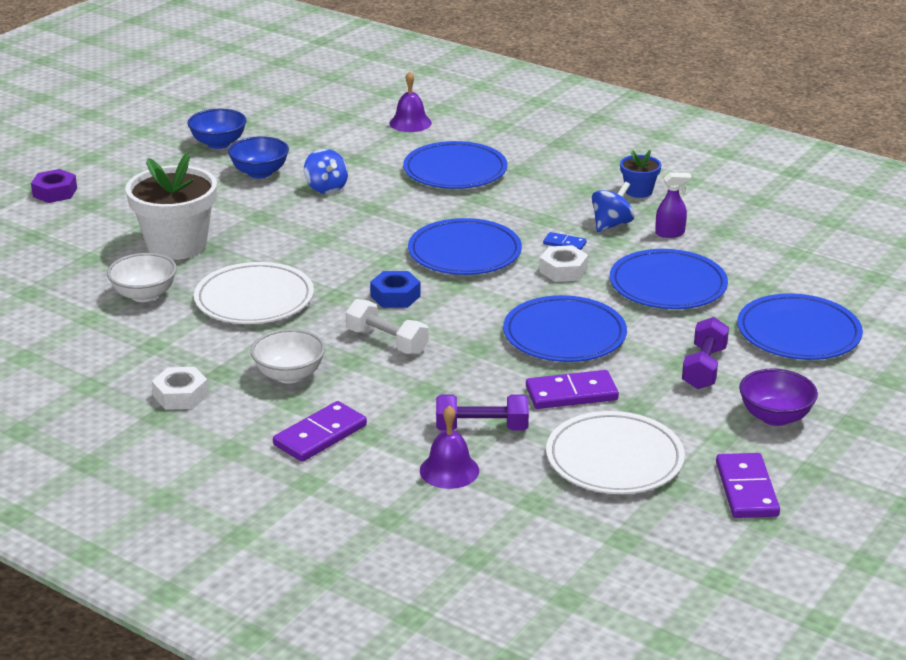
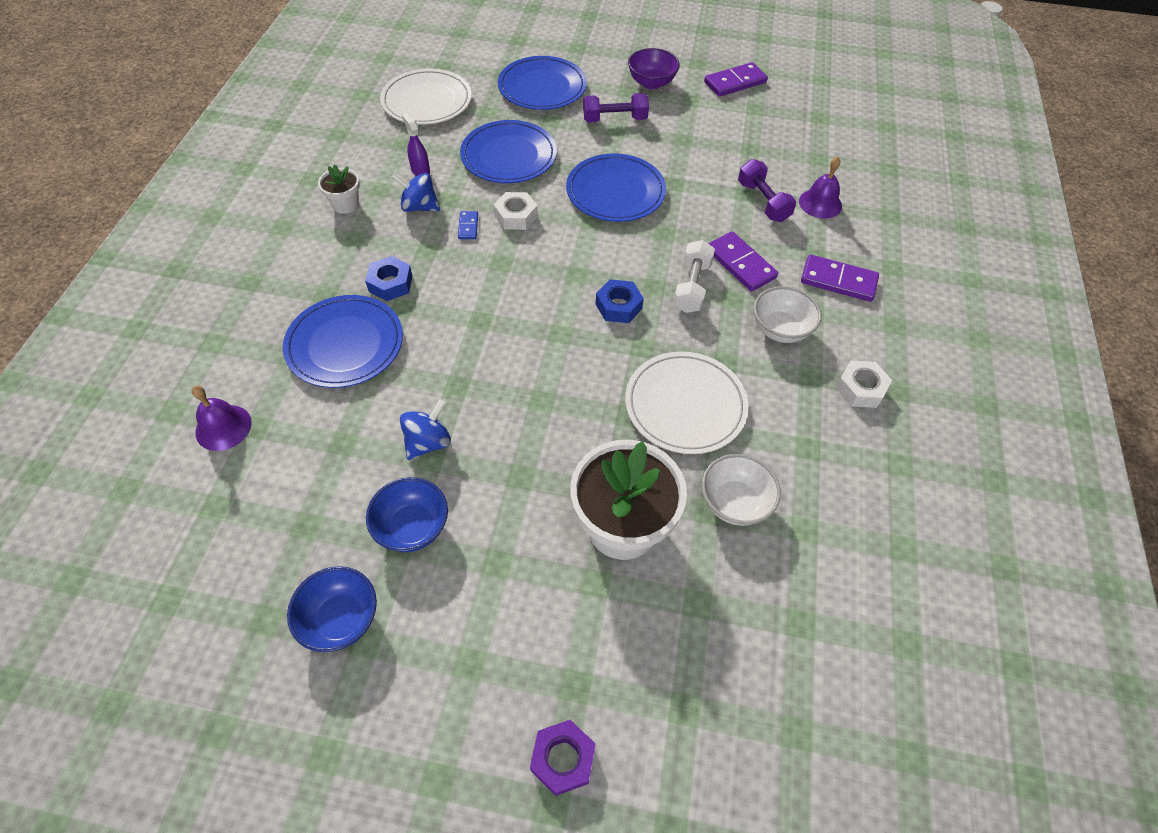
camera: 115 degrees left, 25 degrees up
(464, 253) = (517, 285): blue plate -> none
(512, 197) = (390, 284): none -> blue nut
(571, 393) = (689, 171): purple domino -> purple domino (740, 264)
(614, 459) = (747, 136): white plate -> white plate (427, 101)
(638, 191) = (345, 204): blue flower pot -> white flower pot

